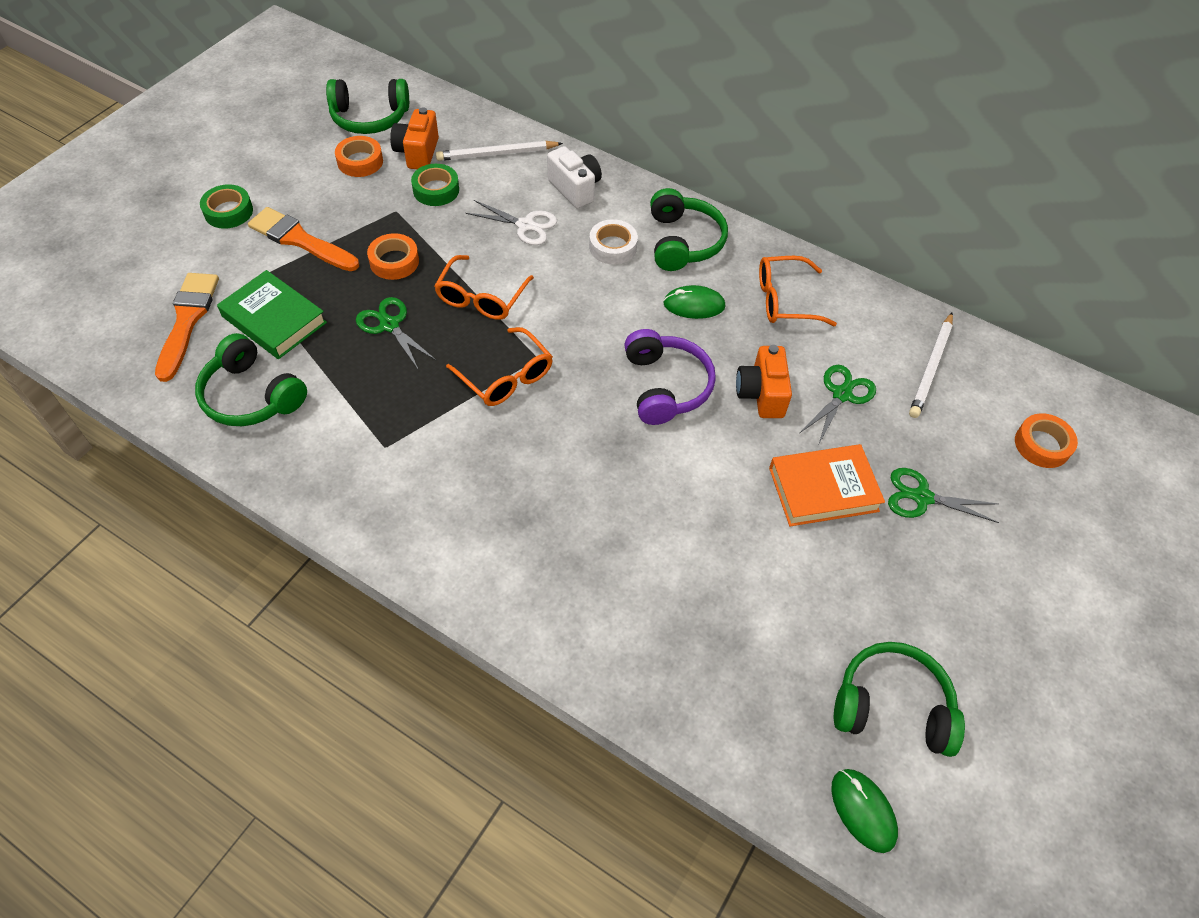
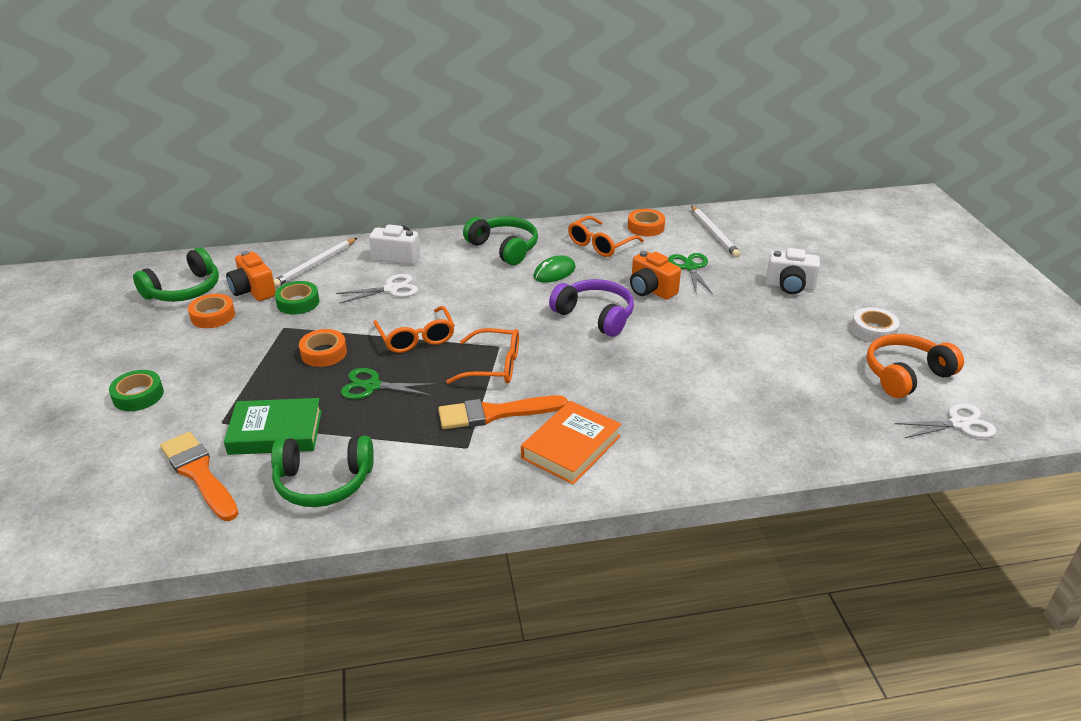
camera: 40 degrees left, 20 degrees down
(300, 240) = (228, 380): orange brush -> orange brush (495, 413)
(613, 247) = (465, 271): white tape -> white tape (873, 330)
(823, 489) = (742, 311): orange book -> orange book (571, 447)
(863, 810) = (959, 424): green mouse -> white scissors
(892, 706) = (906, 375): green headphones -> orange headphones
(922, 497) = (790, 286): green scissors -> white camera
(1042, 445) = (806, 236): orange tape -> orange tape (645, 227)

